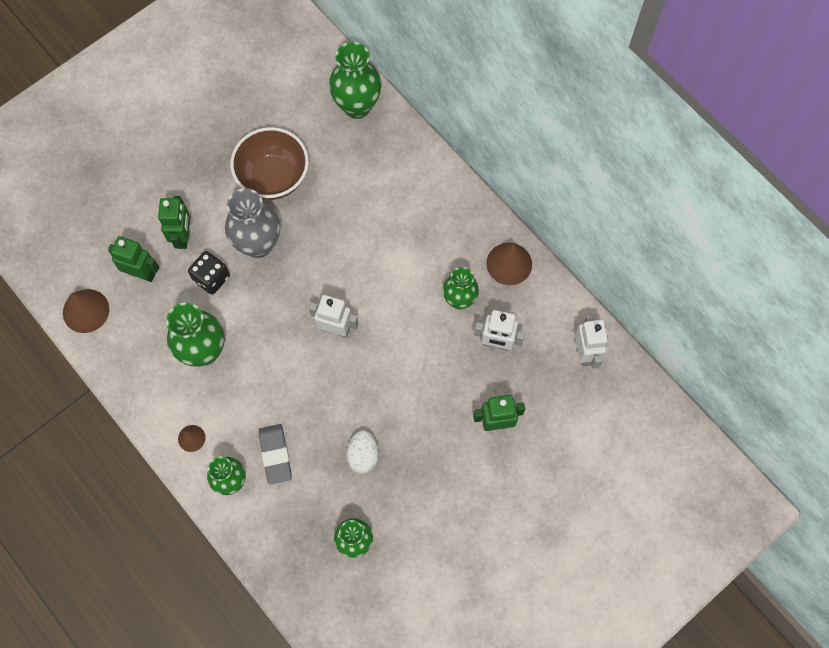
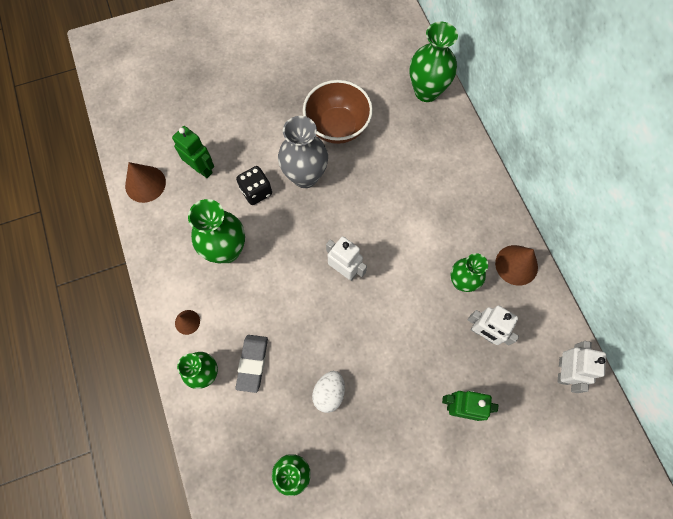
camera: 20 degrees right, 0 degrees up
(183, 236) = (246, 150): green robot -> none

